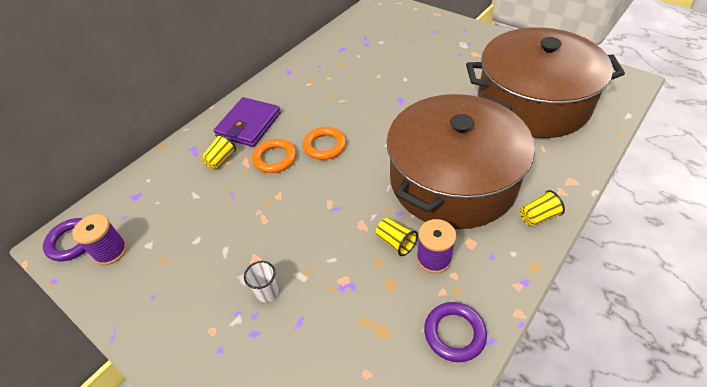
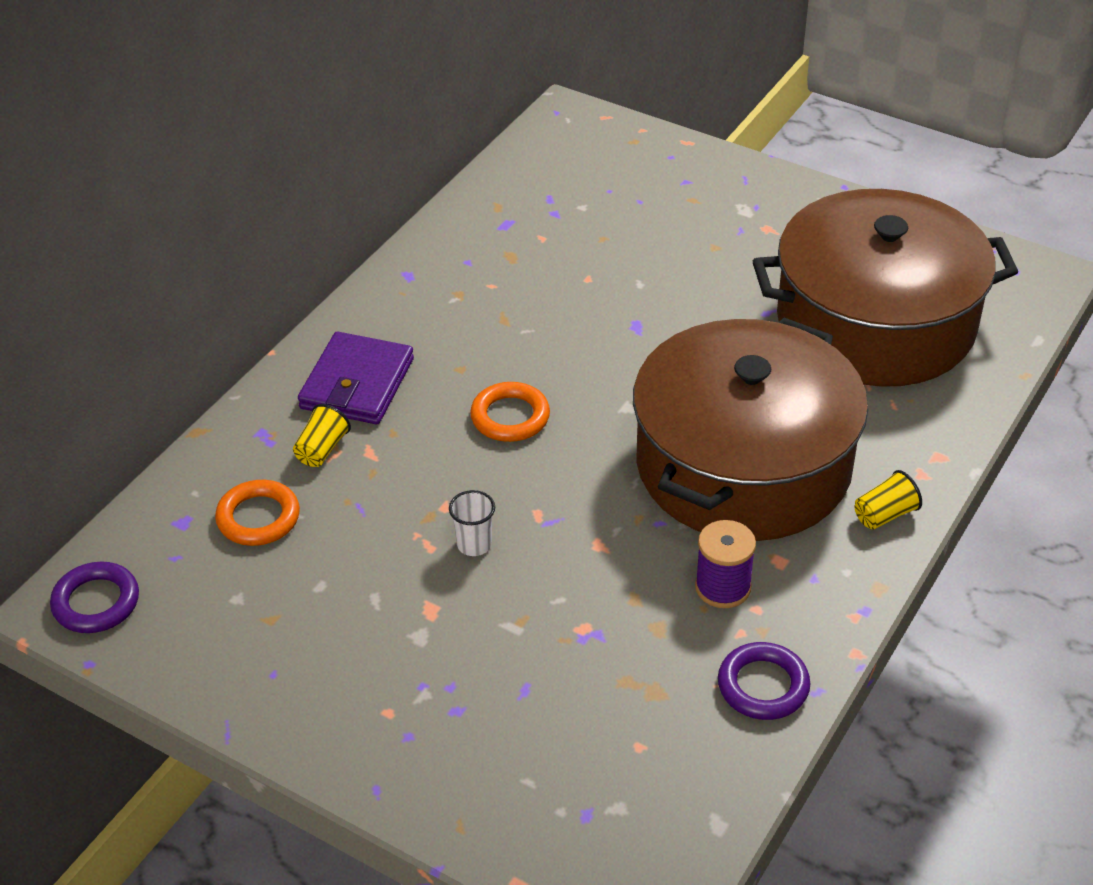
camera: 10 degrees left, 5 degrees down
(110, 251) = (173, 613): purple spool -> none
(267, 292) = (463, 654): white cup -> white cup (474, 544)
(275, 158) = (423, 443): orange ring -> orange ring (258, 518)
(395, 242) = (659, 567): yellow cup -> none

